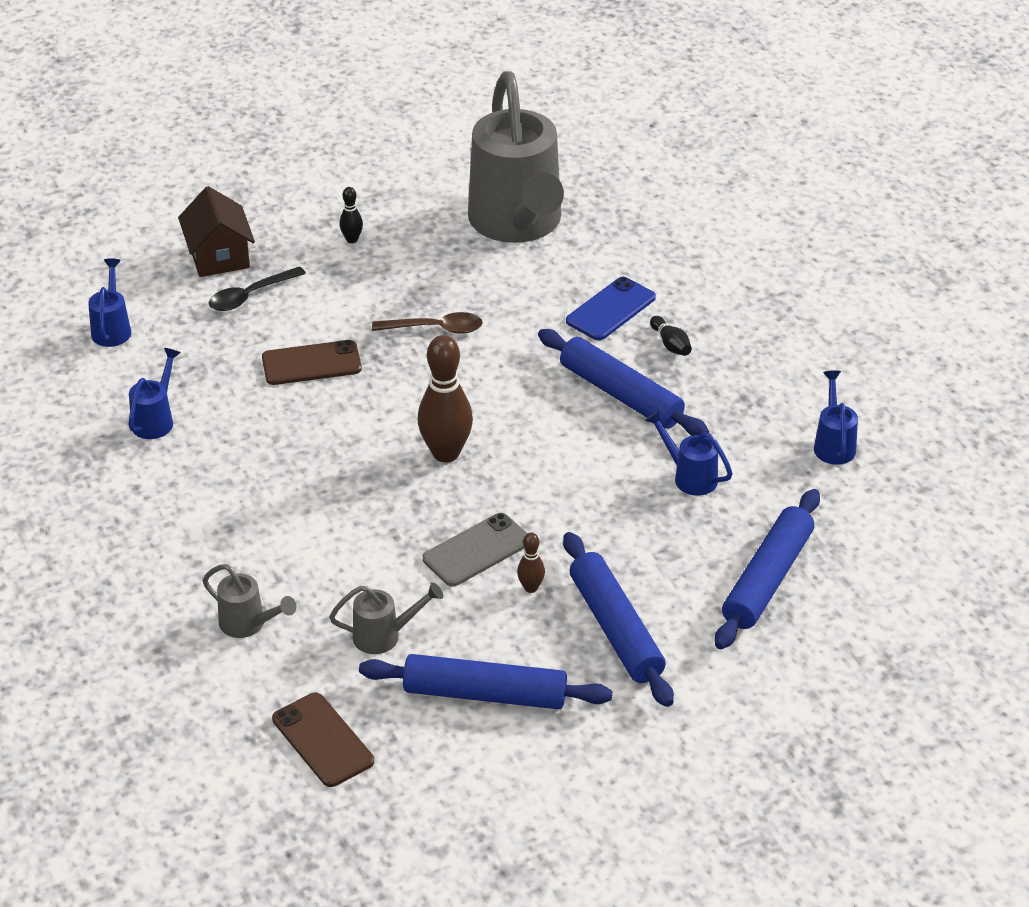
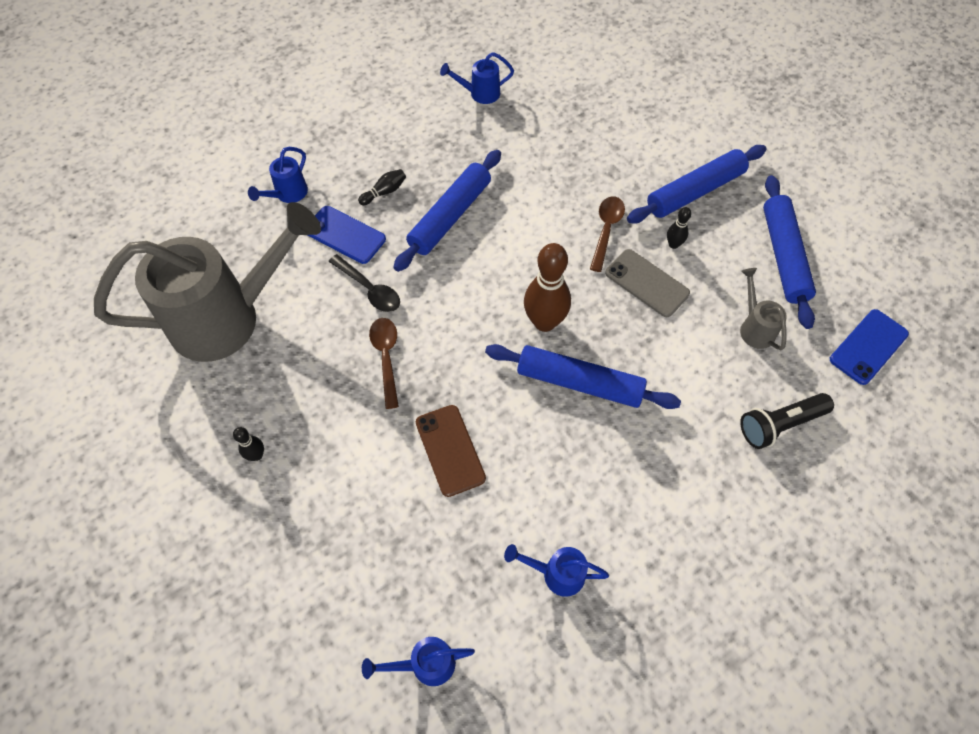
camera: 100 degrees left, 20 degrees up
(219, 256) = (291, 582): brown house -> none
(248, 624) = (779, 424): grey watering can -> black flashlight
(250, 295) = (355, 531): black spoon -> black spoon (369, 289)
(322, 740) = (868, 347): brown phone -> blue phone
(530, 588) = (673, 244): brown bowling pin -> black bowling pin
(567, 528) = (606, 231): none -> brown spoon
(689, 476) = (532, 167): blue watering can -> blue watering can (287, 194)
(767, 579) = (621, 118): blue rolling pin -> blue rolling pin (579, 383)

